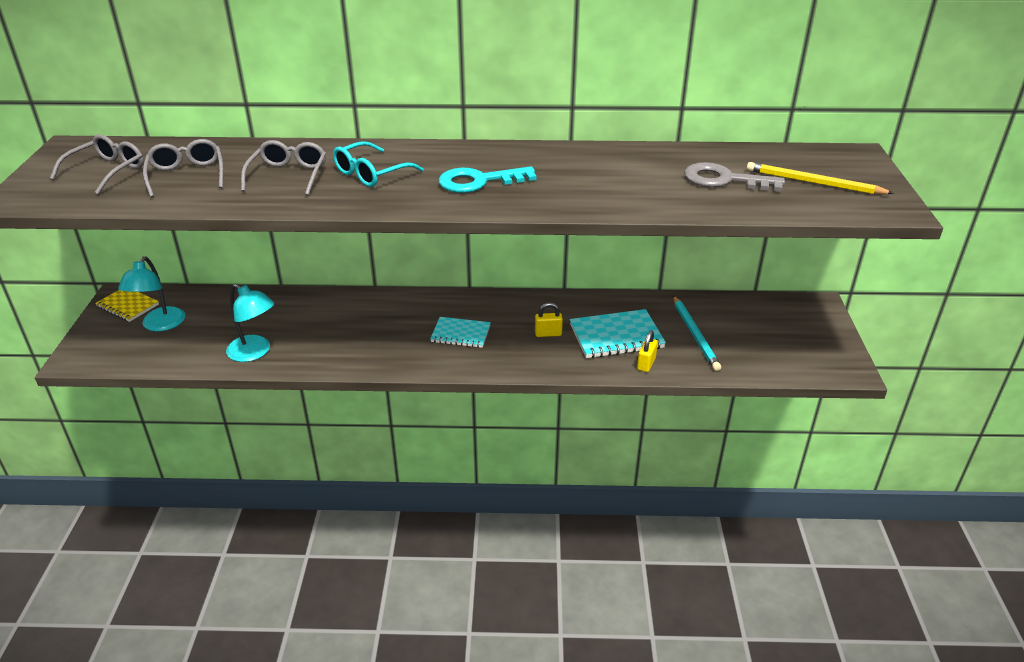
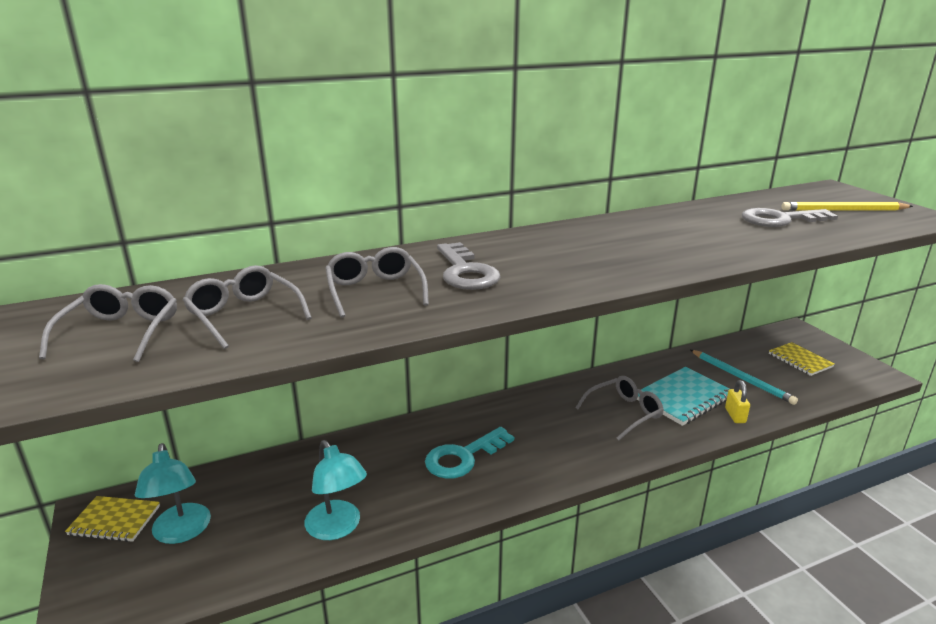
camera: 25 degrees left, 10 degrees down
(255, 352) = (338, 528): turquoise lamp -> turquoise lamp turned 45 degrees clockwise
(371, 174) = (466, 272): turquoise glasses -> grey key
(461, 334) = (545, 437): turquoise notebook -> none
(479, 181) = (584, 258): turquoise key -> turquoise key (463, 457)
(548, 334) = (624, 413): yellow padlock -> grey glasses
(779, 334) = (800, 360): none -> yellow notebook

